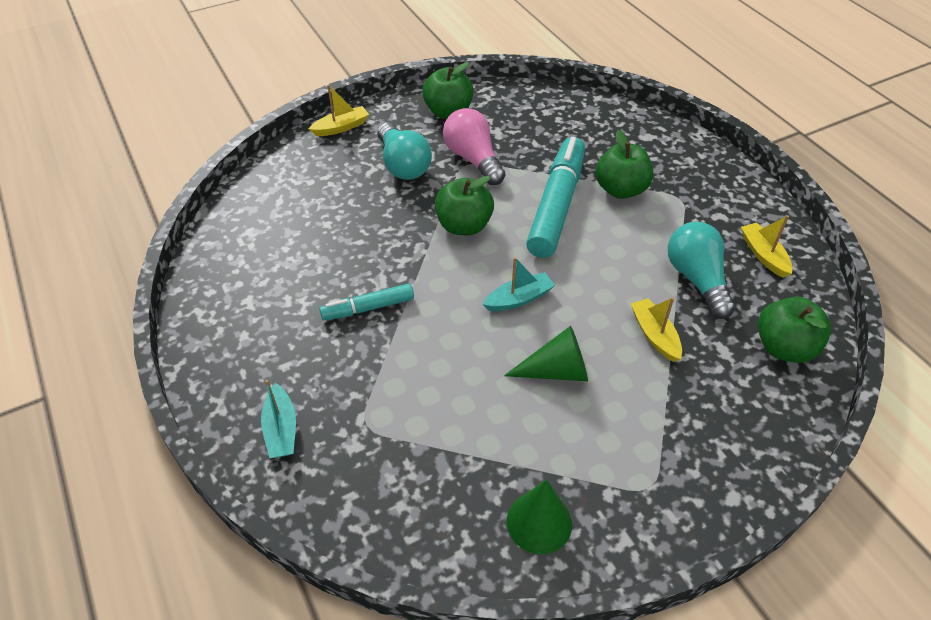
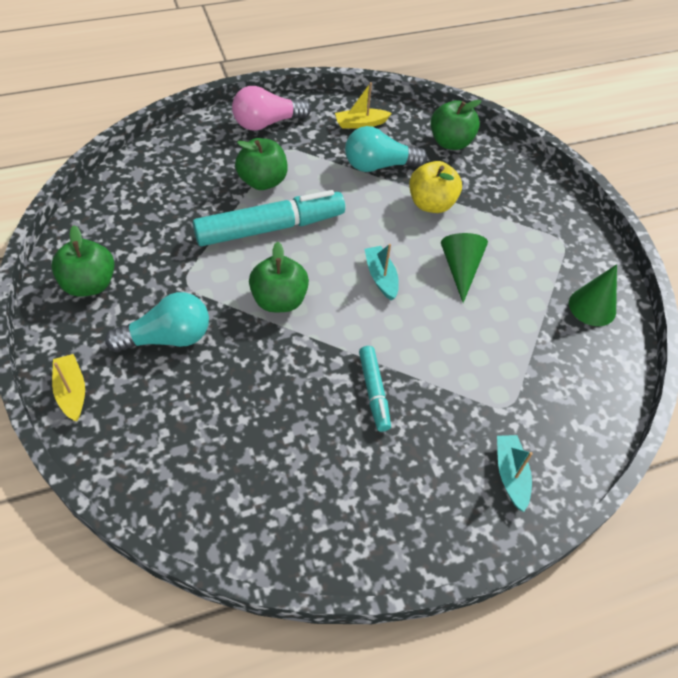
camera: 85 degrees left, 5 degrees up
(281, 429) = (510, 474): turquoise boat -> turquoise boat turned 90 degrees counterclockwise
(473, 159) = (181, 276): pink light bulb -> pink light bulb (267, 123)
(556, 205) = (270, 228): turquoise marker -> turquoise marker turned 135 degrees clockwise
(654, 335) = (431, 204): yellow boat -> yellow apple

